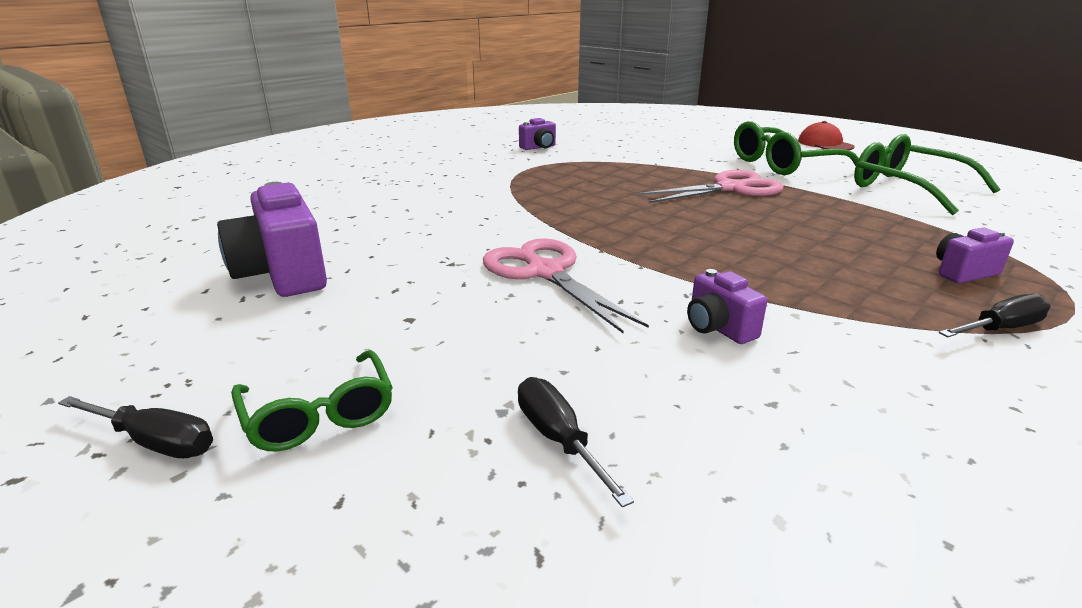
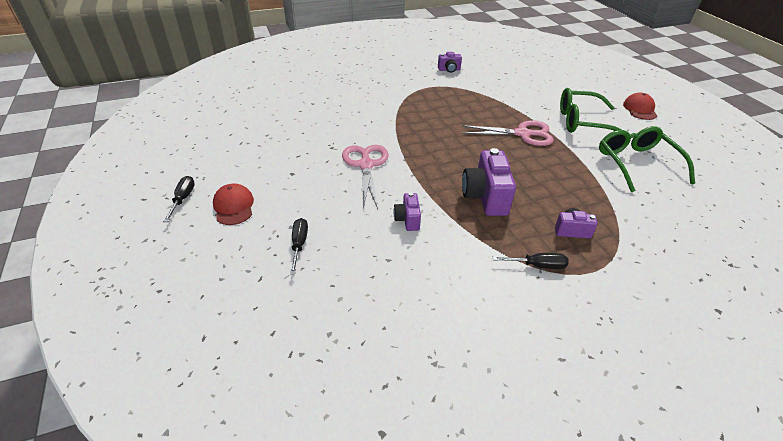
camera: 25 degrees right, 15 degrees up
(154, 442) = (183, 199): black screwdriver -> black screwdriver turned 135 degrees counterclockwise
(282, 275) = (262, 134): purple camera -> purple camera (485, 197)
(319, 415) = (233, 206): green glasses -> red cap

